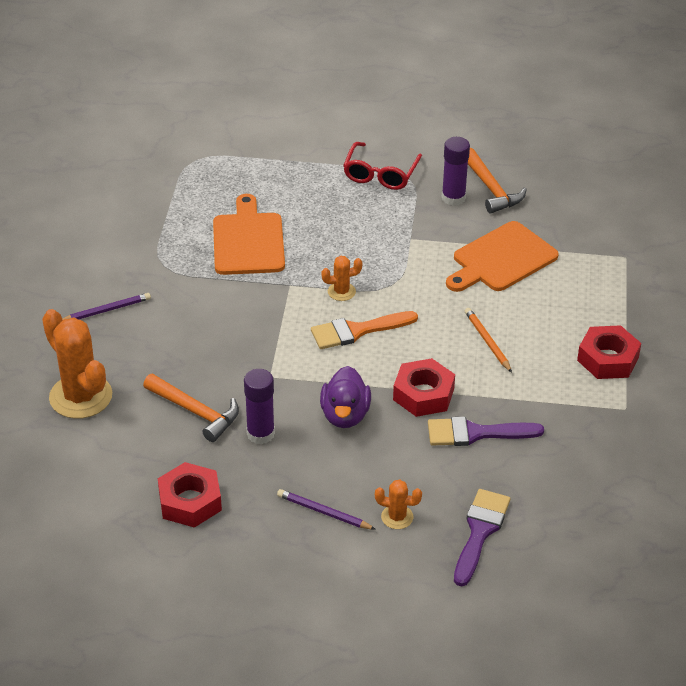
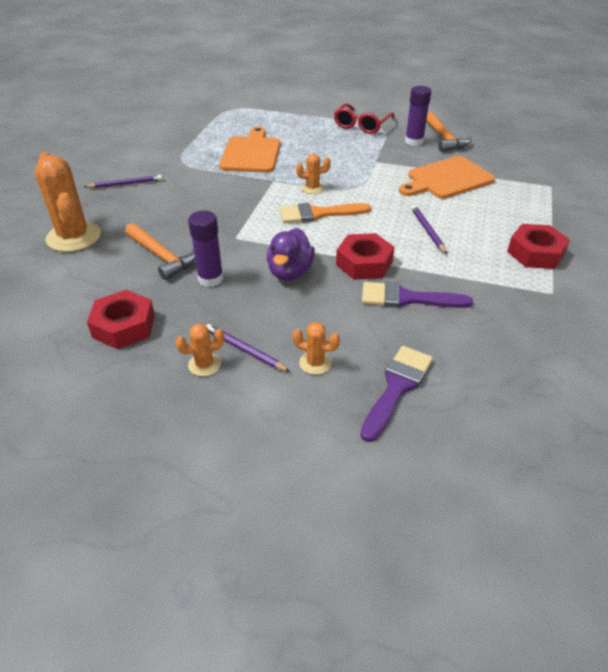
camera: 10 degrees right, 0 degrees up
(288, 532) = (204, 364): none -> orange cactus
(487, 341) = (427, 231): orange pencil -> purple pencil

